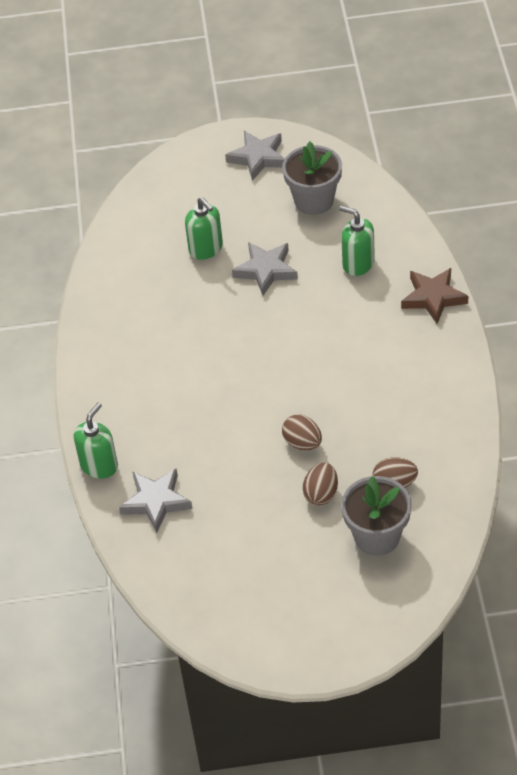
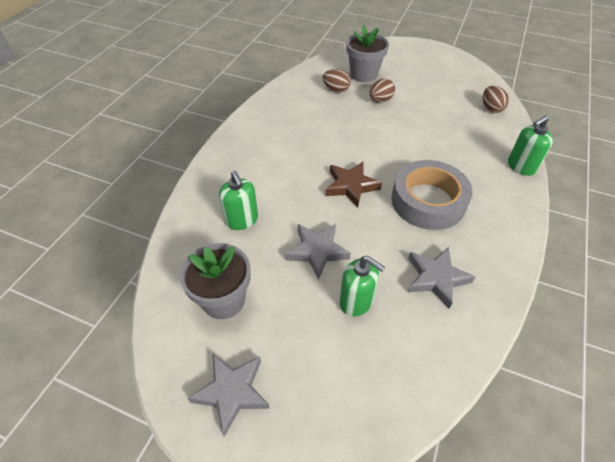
camera: 155 degrees left, 0 degrees up
(156, 502) = (486, 133): grey star -> grey star (436, 278)
(187, 369) = (428, 201): none -> grey tape
(206, 249) = (356, 301): green soap dispenser -> green soap dispenser turned 135 degrees clockwise
(302, 443) = (374, 126): brown egg -> brown egg (491, 108)
(433, 298) = (216, 170): brown star -> brown star (351, 186)

